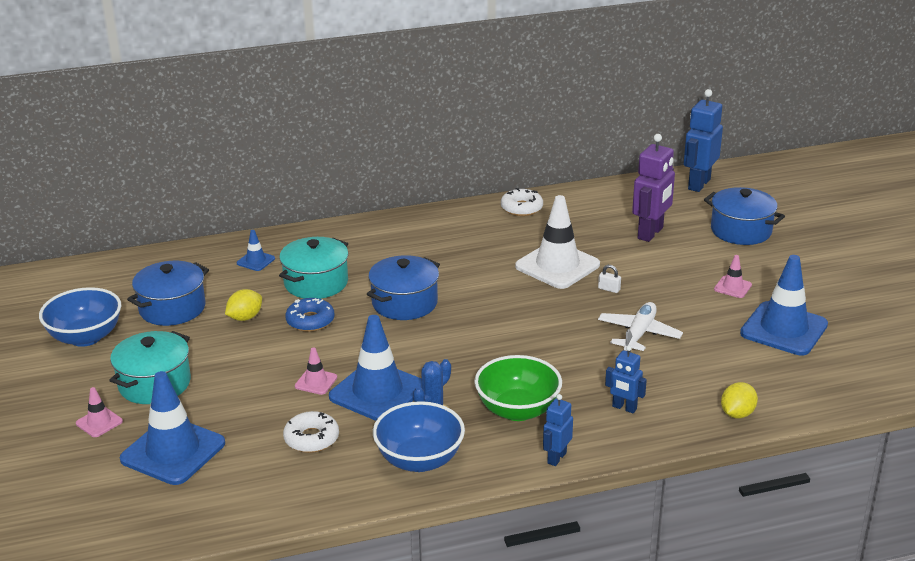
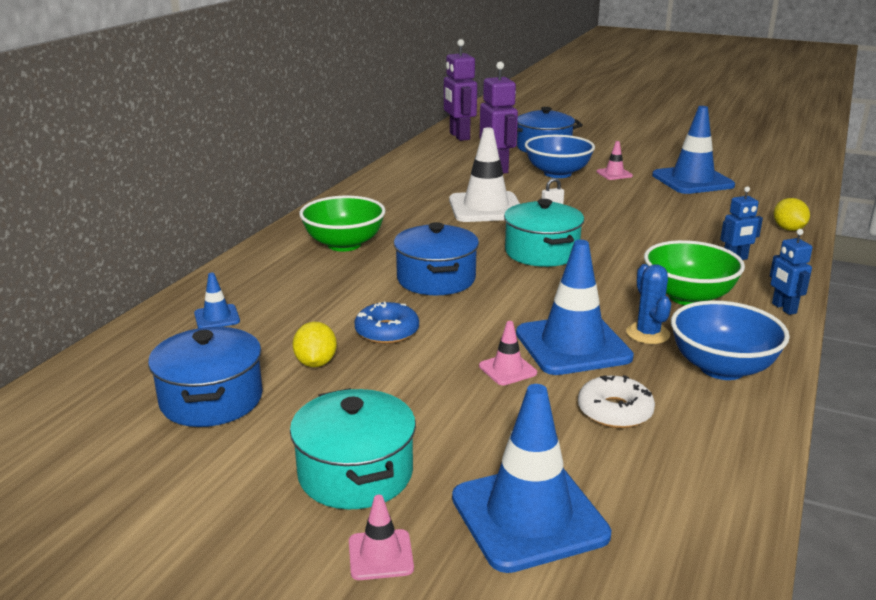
camera: 50 degrees left, 5 degrees down
(85, 337) = (155, 488): blue bowl -> blue bowl (557, 173)
(316, 283) = (322, 304): turquoise pot -> turquoise pot (541, 252)
(409, 246) = (344, 244): none -> green bowl
(521, 208) = (374, 188): white donut -> none
(638, 334) = (633, 219): white plane -> none
(698, 184) = (459, 136): blue robot -> purple robot

